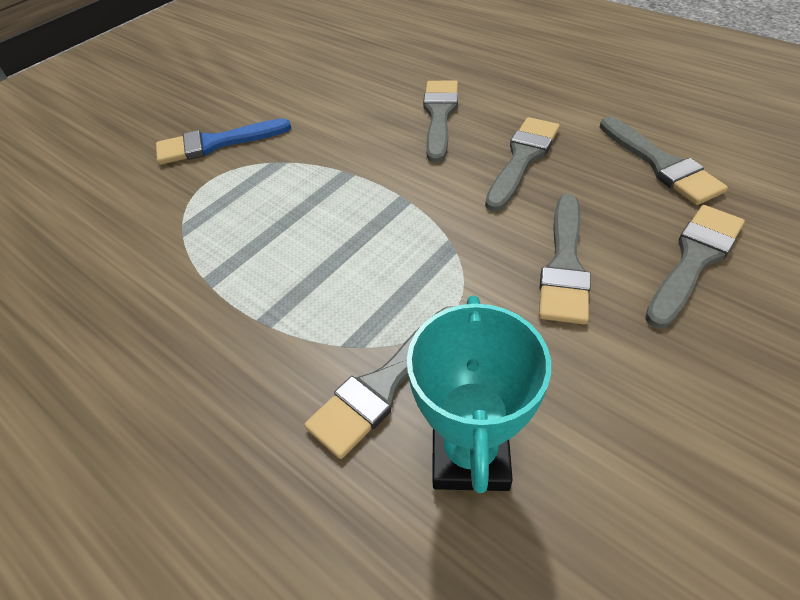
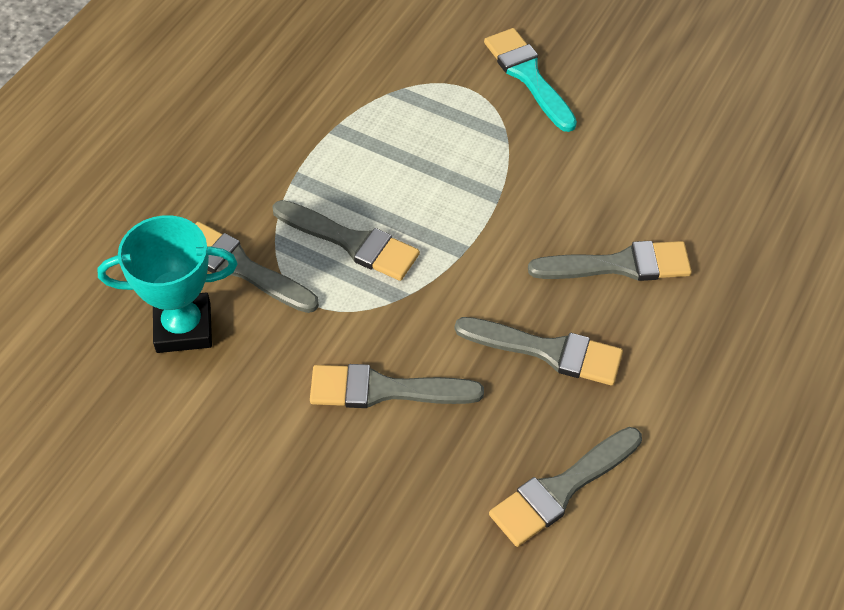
camera: 75 degrees right, 5 degrees up
(216, 143) = (528, 76): blue brush -> turquoise brush
(694, 260) = (403, 501): grey brush -> grey brush (351, 242)

